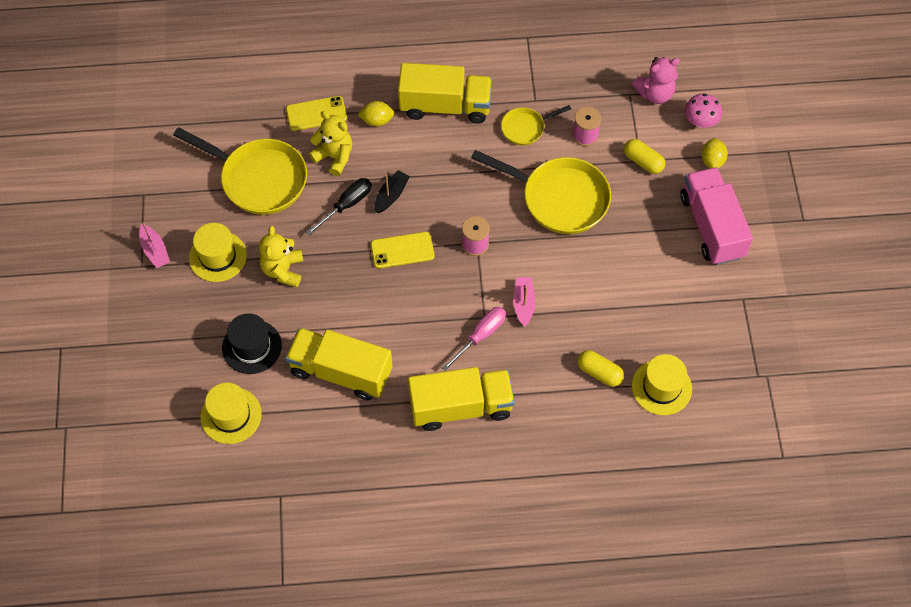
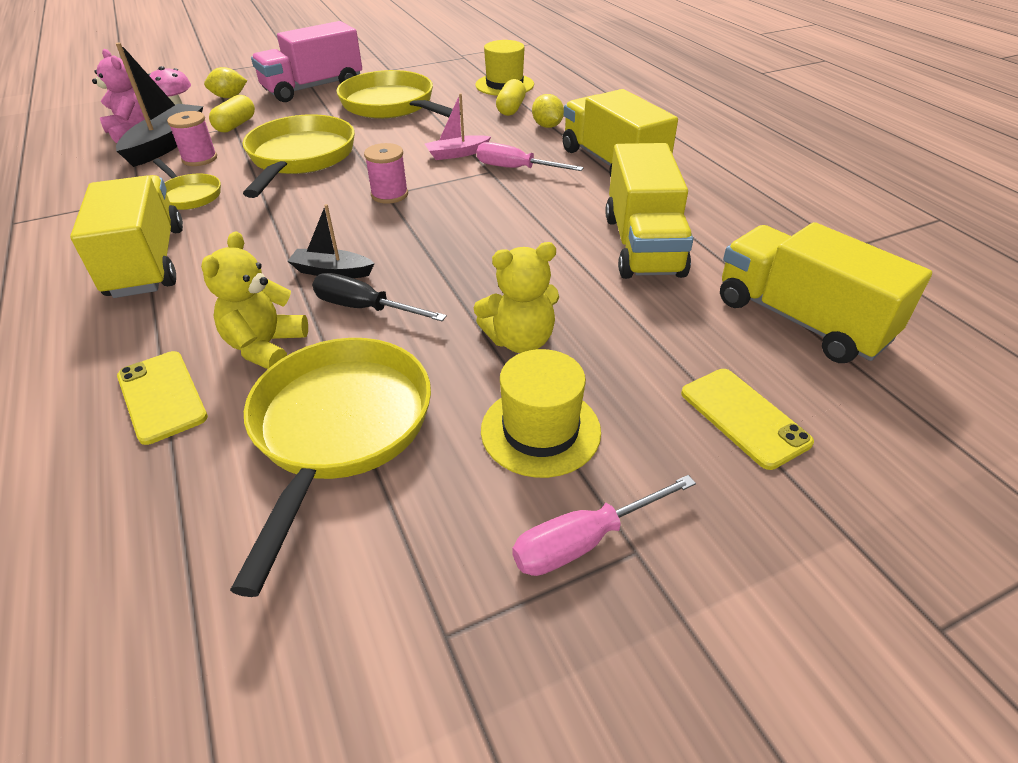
camera: 110 degrees left, 20 degrees down
(155, 250) = (584, 541): pink boat -> pink screwdriver
(231, 415) = (800, 320): yellow hat -> yellow truck
(252, 347) = (677, 333): black hat -> none
(377, 120) = (178, 320): yellow lemon -> yellow lemon (547, 126)
(402, 250) = (425, 242): yellow phone -> yellow phone (744, 417)
(621, 115) = (166, 144): none -> black boat
(643, 280) = (391, 105): none -> yellow pan

